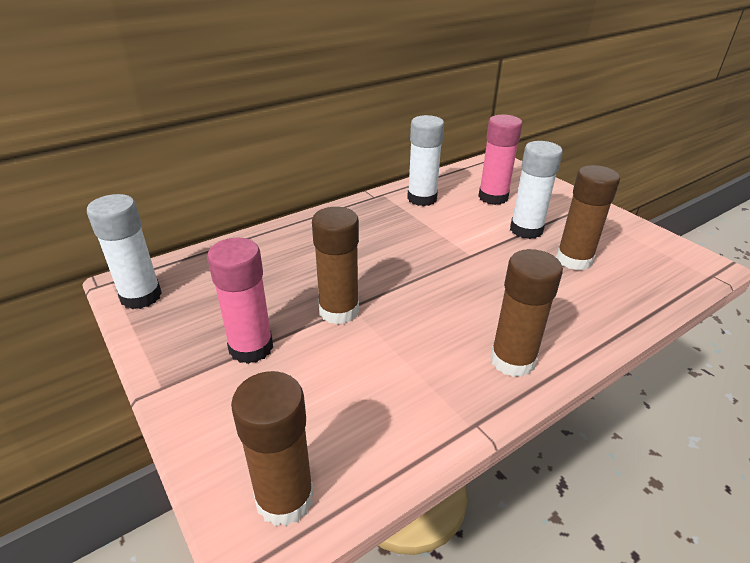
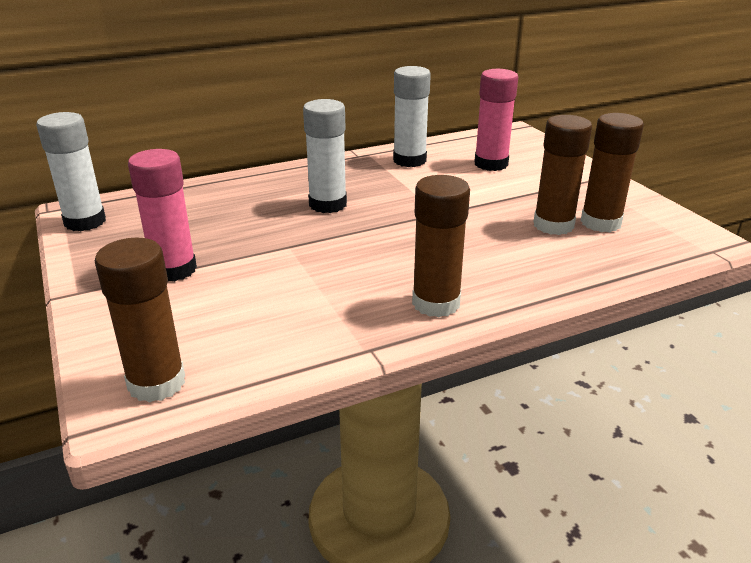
camera: 10 degrees right, 5 degrees down
(339, 311) = (274, 248): brown glue stick -> brown glue stick (600, 223)
(526, 230) = (513, 195): white glue stick -> white glue stick (328, 204)

